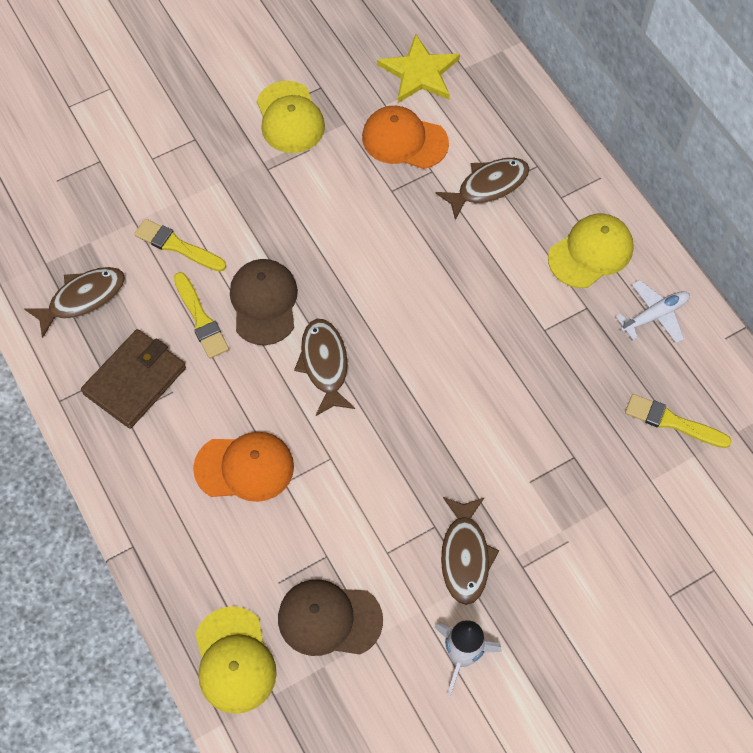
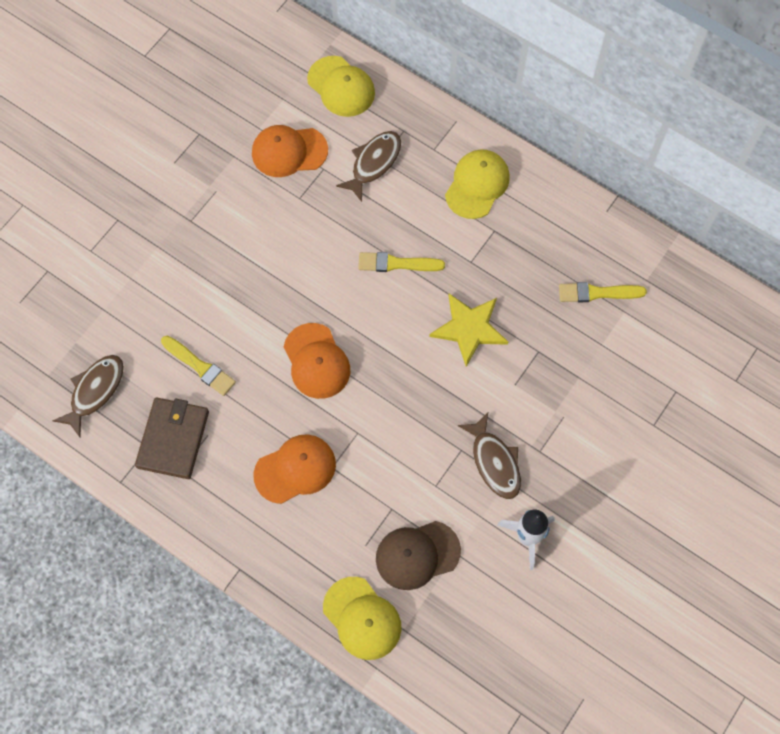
camera: 25 degrees left, 5 degrees up
(177, 246) = (150, 315): yellow brush -> yellow brush (396, 264)
(264, 303) = (244, 332): brown cap -> none
(290, 118) = (187, 170): yellow cap -> yellow cap (341, 87)
(324, 364) = (316, 361): brown fish -> orange cap
(419, 73) = (273, 89): yellow star -> yellow star (469, 328)
(654, 315) = (547, 215): white plane -> none

